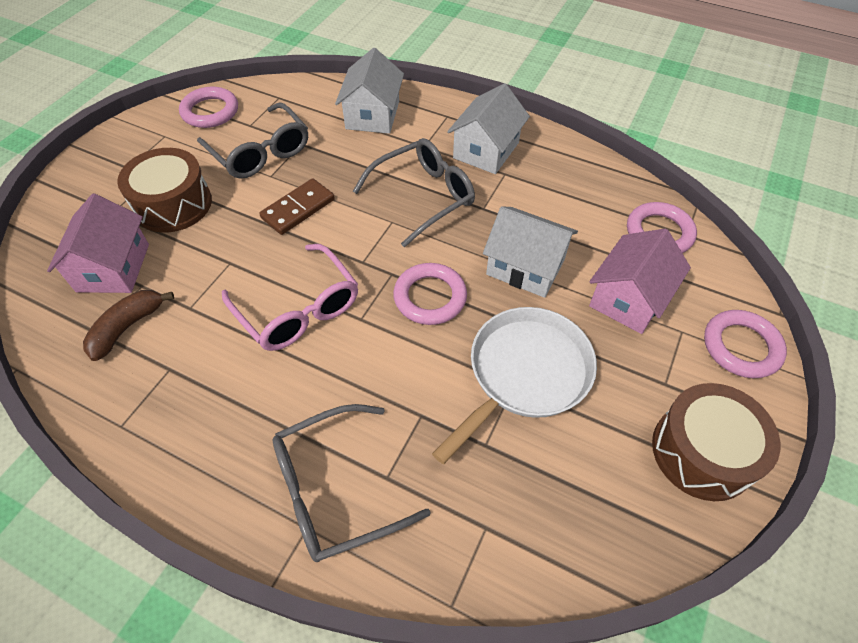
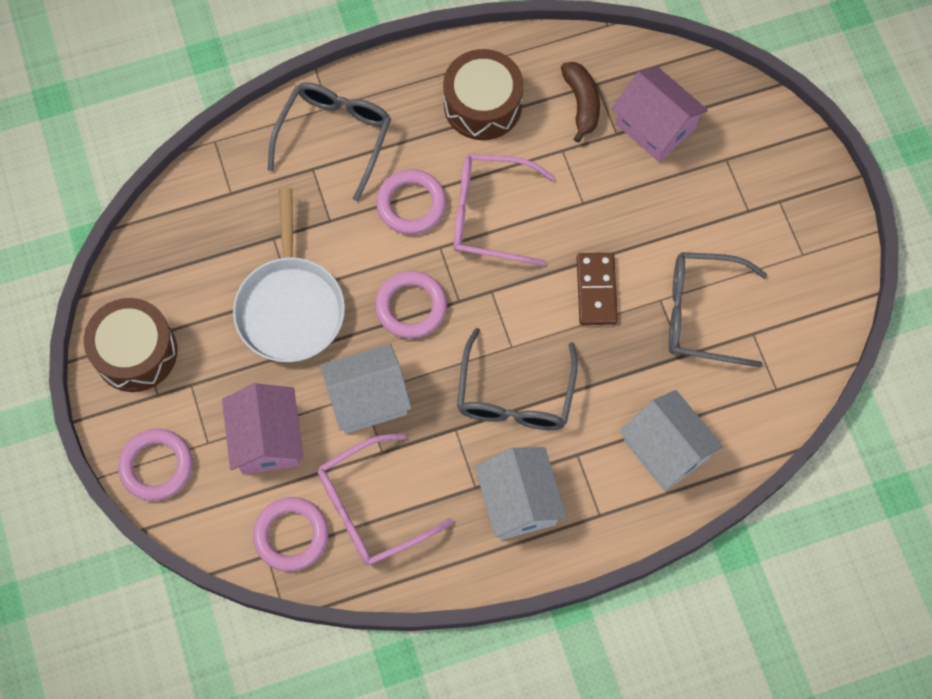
camera: 135 degrees right, 15 degrees up
(173, 204) = (693, 206): brown drum -> brown drum (482, 105)
(210, 111) = (808, 314): pink ring -> pink ring (411, 204)
(585, 208) = (372, 507): none -> pink glasses

